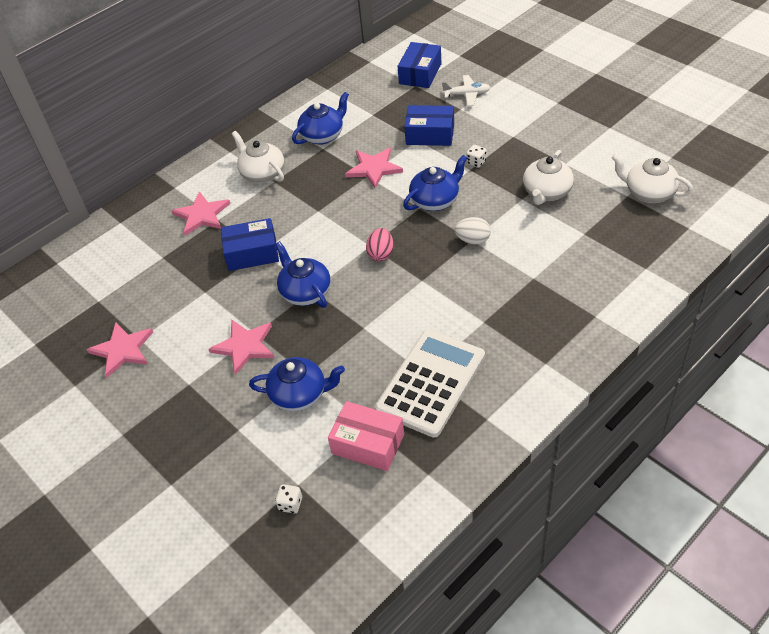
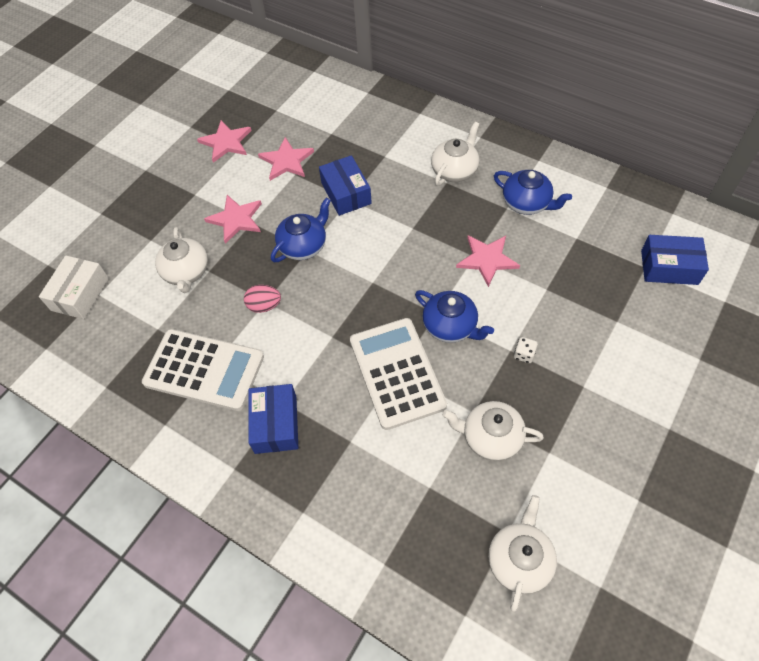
camera: 75 degrees right, 10 degrees up
(202, 215) = (387, 143): pink star -> pink star (286, 161)
(290, 504) = (80, 294): white dice -> white box
(300, 394) = (186, 272): blue teapot -> white teapot
(368, 444) = (136, 334): pink box -> none
(381, 254) = (362, 294): pink egg -> pink egg (264, 306)
(430, 134) = (559, 299): blue box -> blue box (276, 424)
(467, 94) = (647, 323): white plane -> none
(473, 240) = (397, 373): white egg -> white calculator

